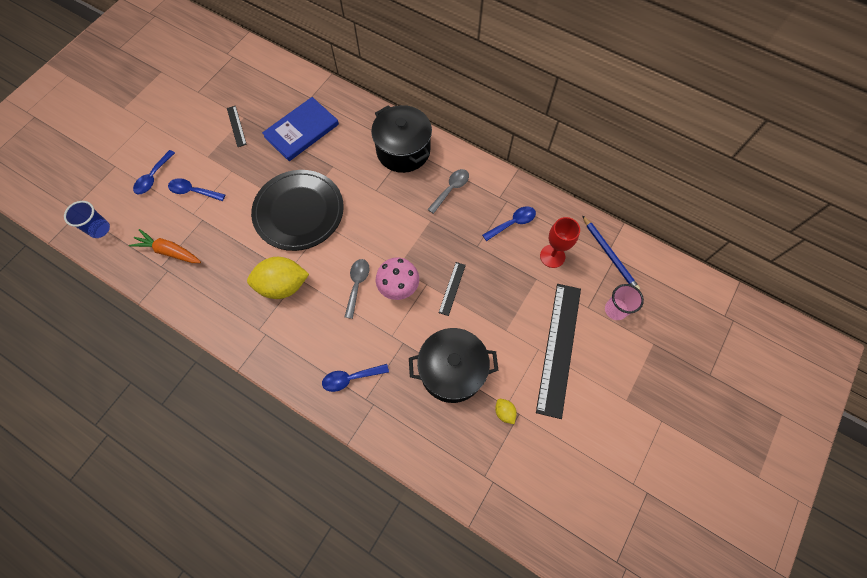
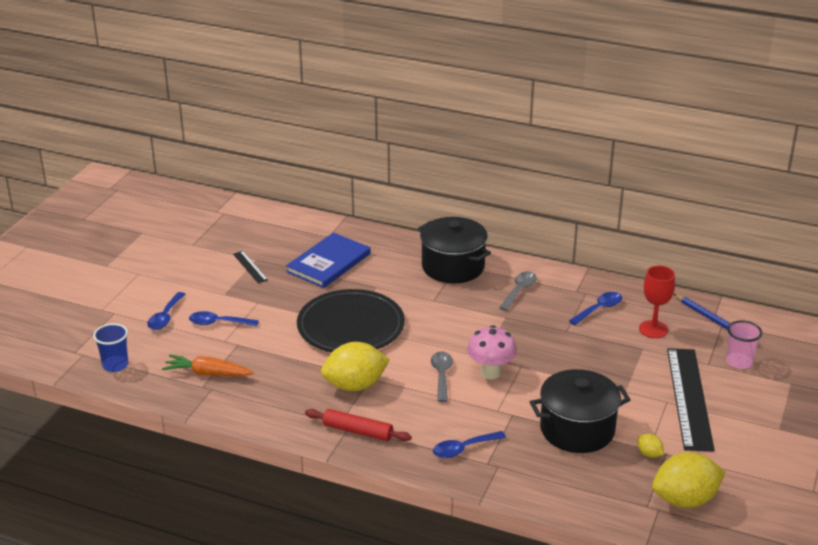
camera: 10 degrees left, 35 degrees down
(270, 341) = (357, 431): none -> red rolling pin
(452, 288) = (551, 366): black ruler -> none
(519, 474) = (685, 500): none -> yellow lemon

